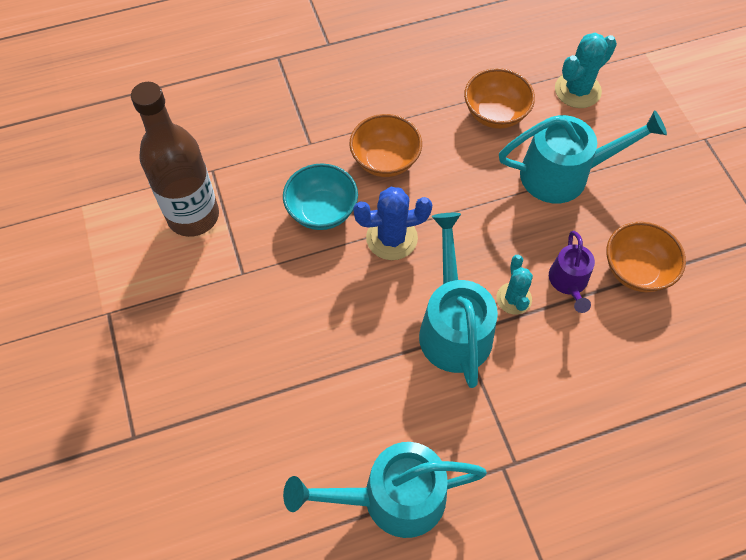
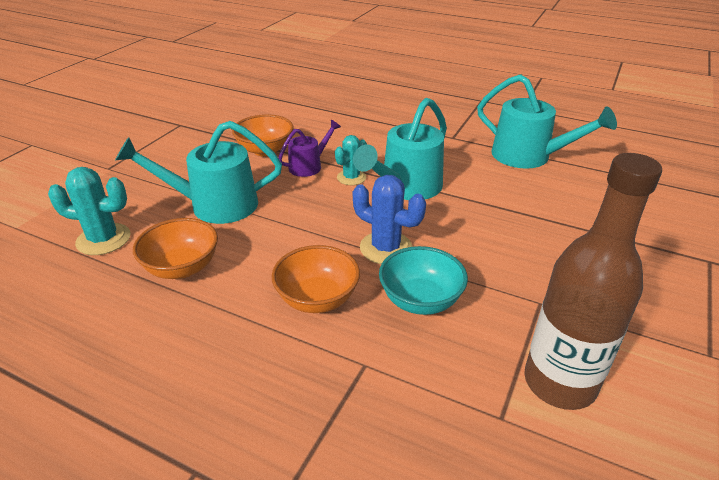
camera: 135 degrees left, 25 degrees down
(564, 174) = (214, 205): turquoise watering can -> turquoise watering can turned 45 degrees counterclockwise

